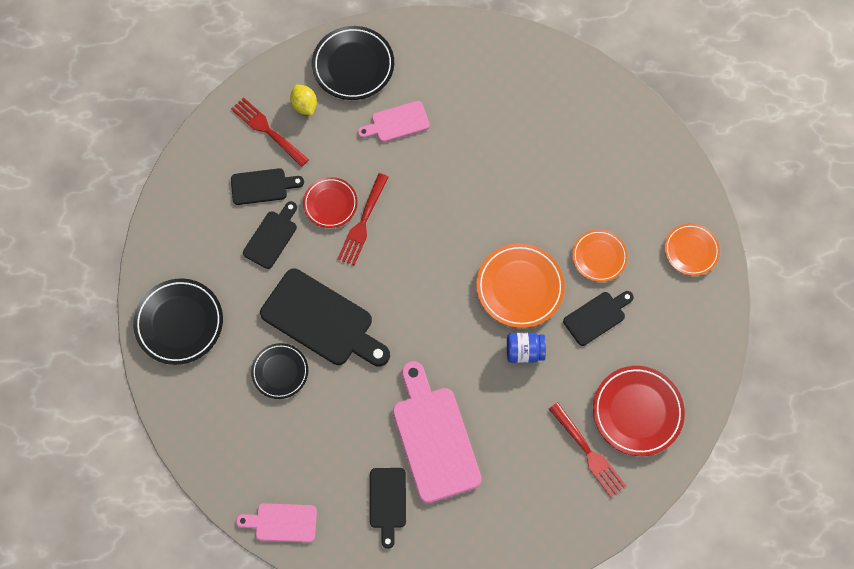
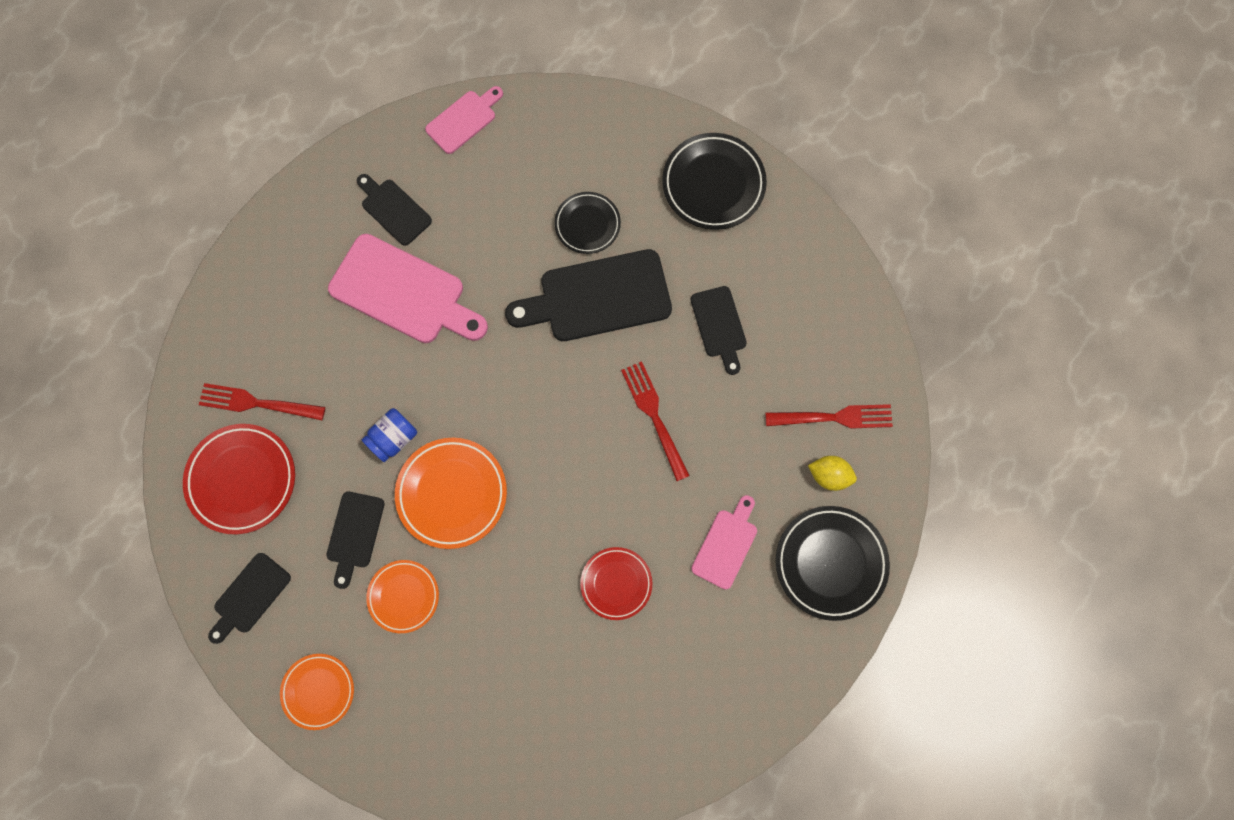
camera: 135 degrees right, 5 degrees up
(262, 186) = (778, 362): black cutting board -> black cutting board (249, 596)
(330, 204) = (701, 405): red plate -> red plate (616, 583)

